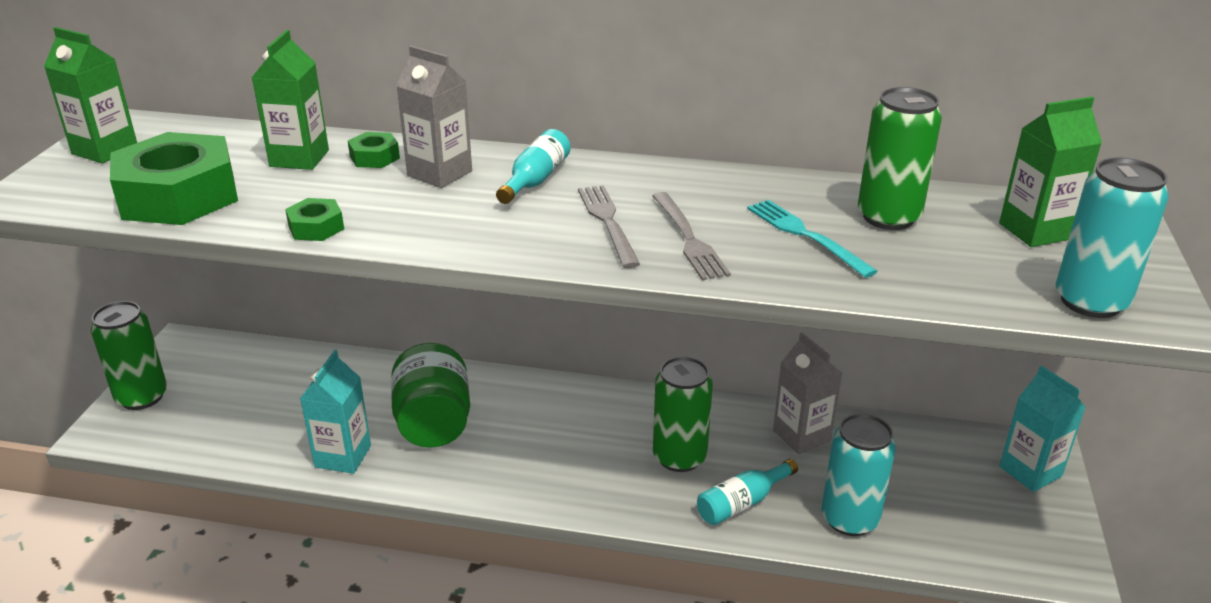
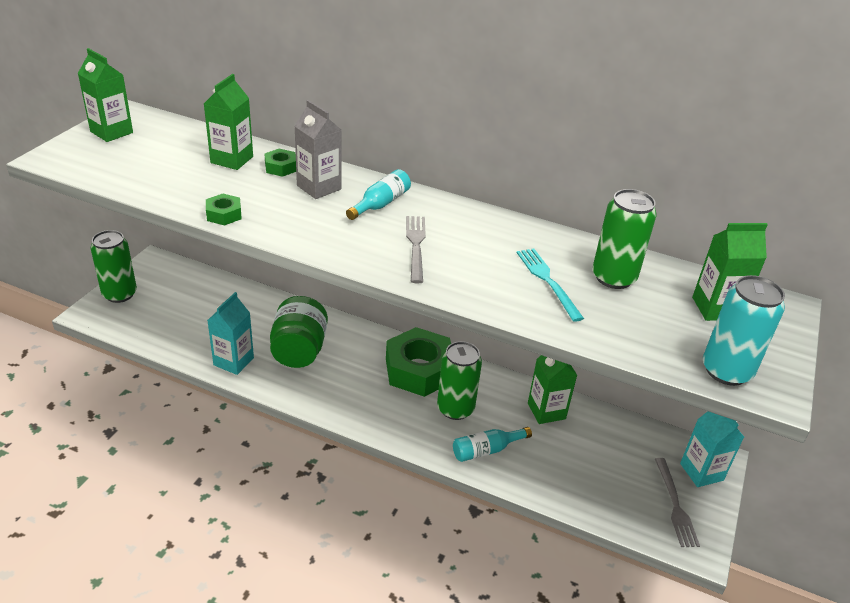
camera: 10 degrees right, 5 degrees up
(179, 196) = (146, 175): green nut -> green nut (419, 370)
(689, 239) = (465, 268): grey fork -> grey fork (675, 505)
(801, 435) = (546, 411): grey carton -> green carton
(849, 519) = (556, 477): turquoise can -> none

